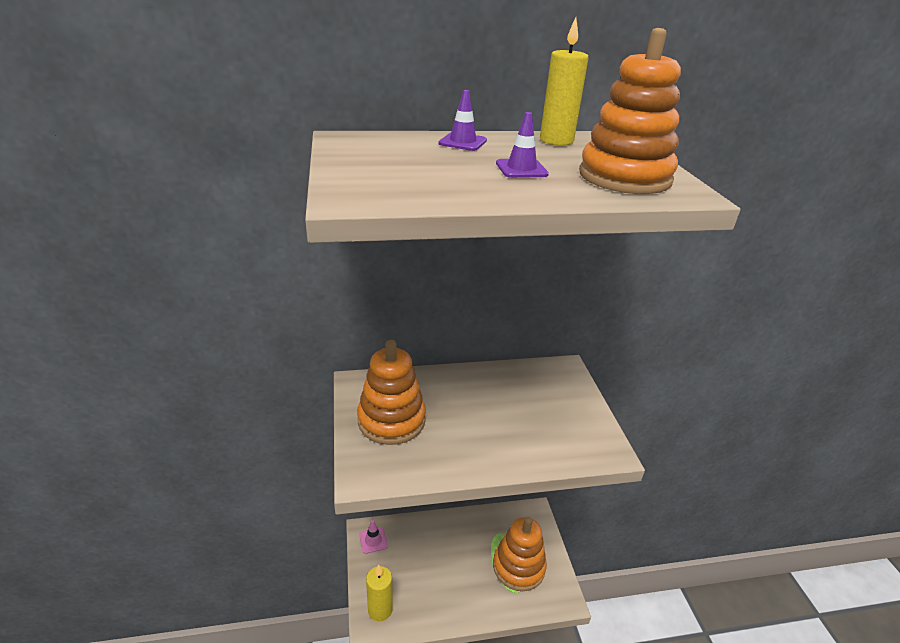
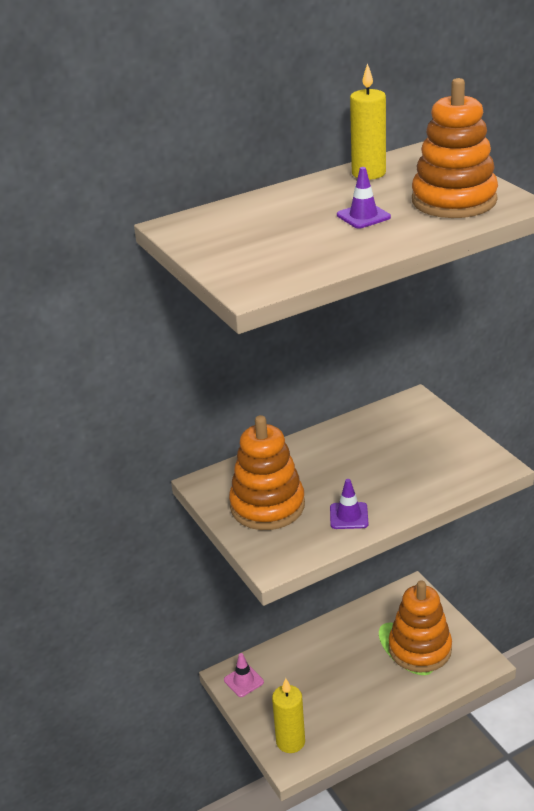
camera: 15 degrees left, 0 degrees up
(462, 142) = (287, 199): purple traffic cone -> purple traffic cone (349, 516)

